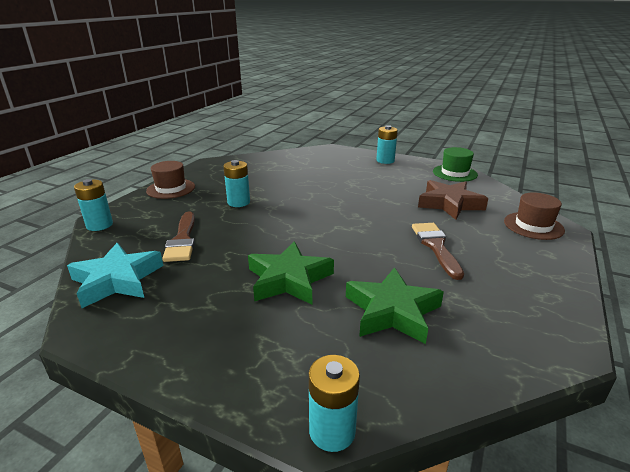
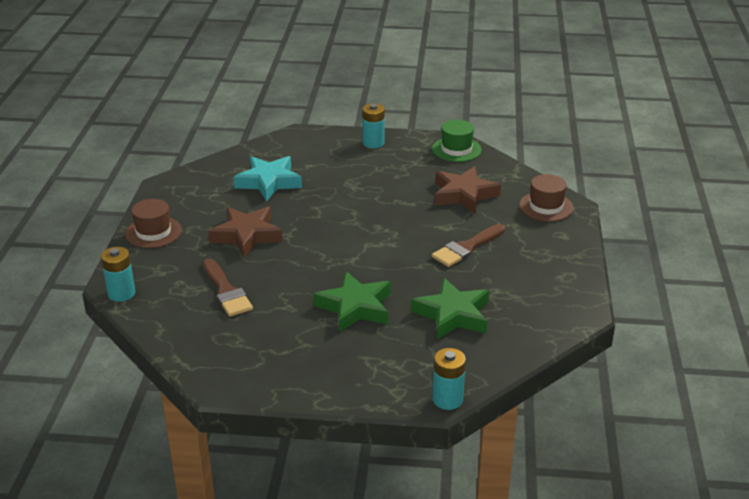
camera: 20 degrees left, 5 degrees up
(117, 280) = (203, 342): turquoise star -> turquoise star (269, 182)
(238, 202) = (247, 235): turquoise battery -> brown star
(436, 246) = (466, 248): brown brush -> brown brush turned 105 degrees counterclockwise

